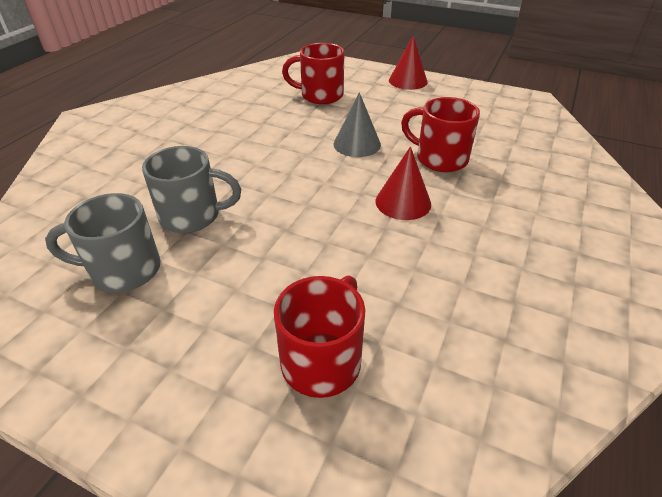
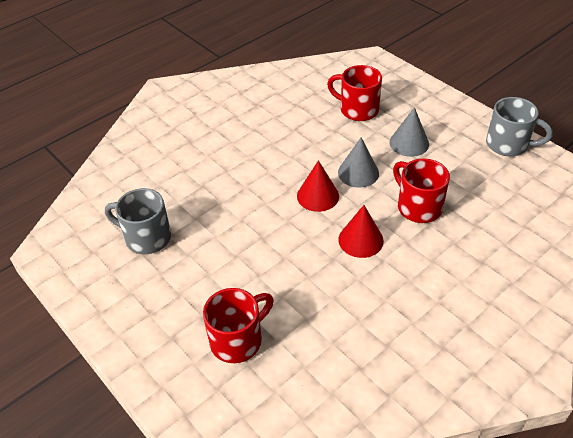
camera: 25 degrees right, 5 degrees up
(192, 216) = (204, 207): grey mug -> grey mug (508, 144)
(390, 111) = (409, 143): none -> grey cone
(408, 81) = (448, 110): red cone -> red cone (318, 196)

